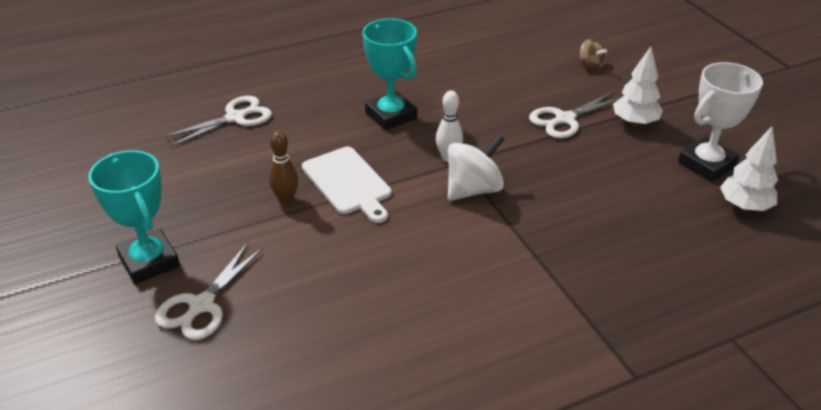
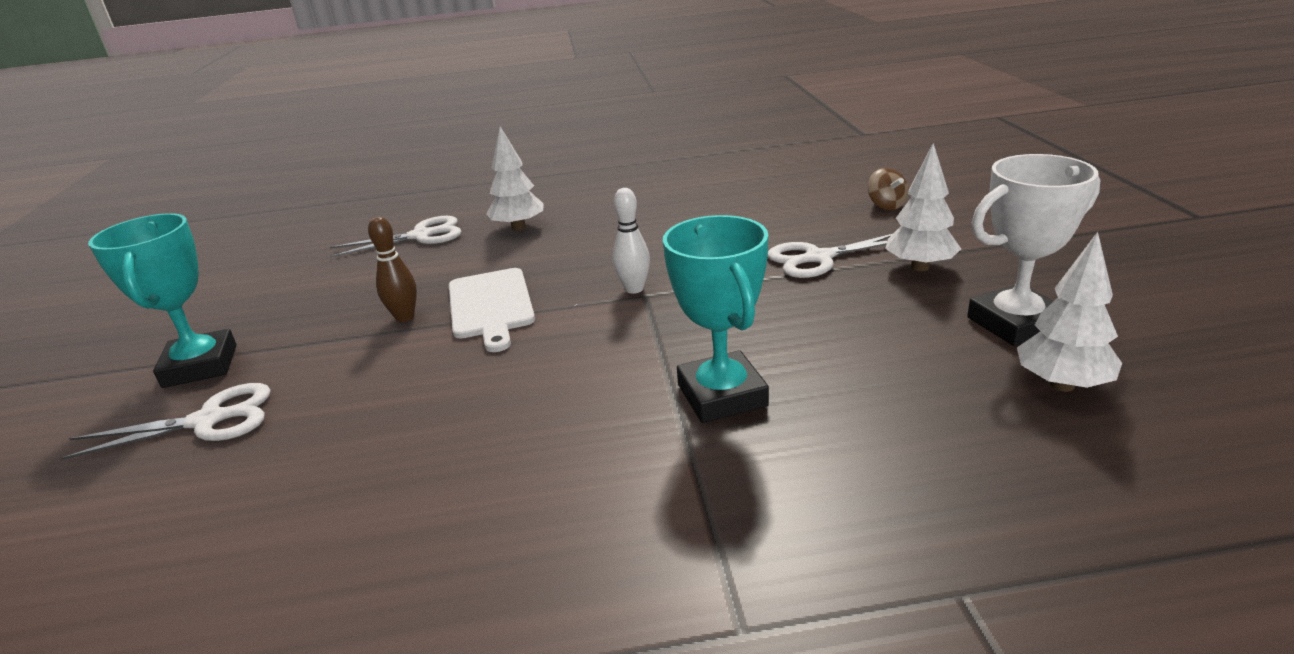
camera: 20 degrees right, 10 degrees down
(202, 305) = (208, 421): white scissors -> white scissors turned 150 degrees counterclockwise
(317, 104) = (518, 228): none -> white tree
(391, 115) = (595, 243): turquoise trophy -> turquoise trophy (722, 395)
(473, 189) = (643, 326): white spinning top -> none

